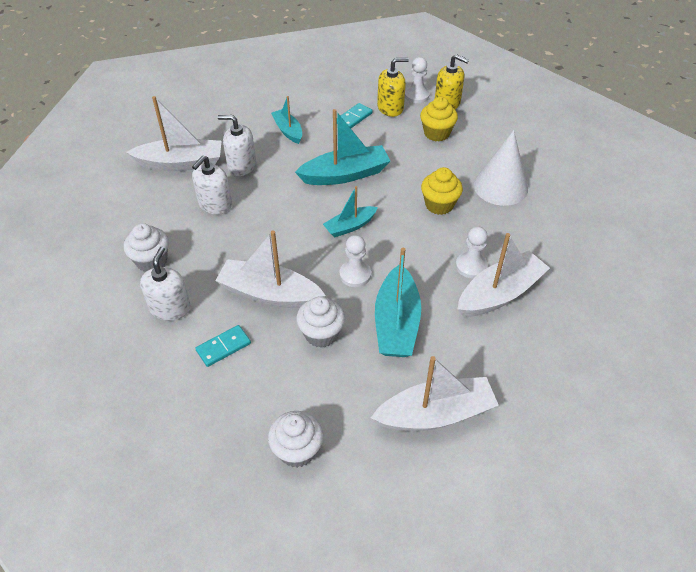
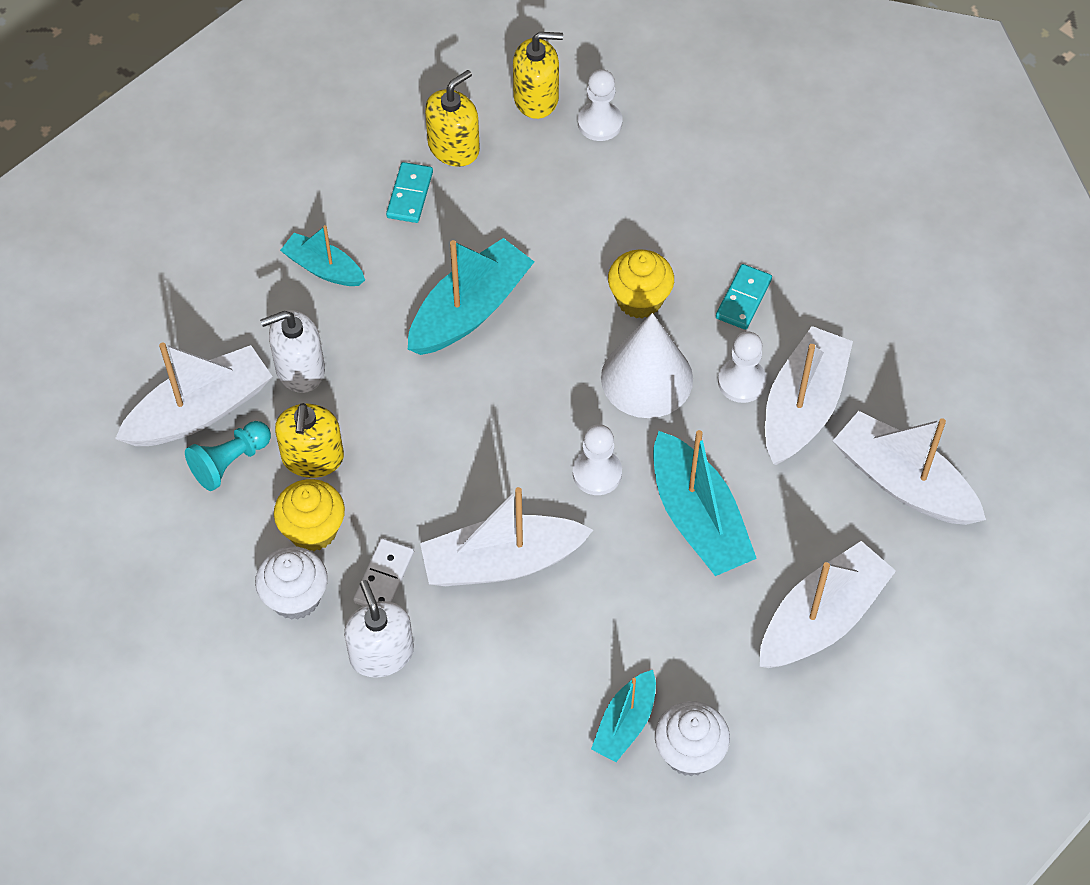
camera: 30 degrees left, 10 degrees up
(175, 189) = (230, 462): none -> turquoise pawn
(202, 272) = (384, 577): none -> white domino
(215, 204) = (313, 458): white soap dispenser -> yellow soap dispenser
(223, 347) = (498, 670): turquoise domino -> turquoise domino (743, 299)
(321, 334) = (612, 585): white cupcake -> none
(350, 226) = (538, 398): turquoise boat -> turquoise boat (625, 723)
(416, 95) = (479, 103): white pawn -> white pawn (599, 123)
(436, 133) = (556, 167): yellow cupcake -> yellow cupcake (313, 530)
(500, 186) = (705, 225): white cone -> white cone (647, 378)
(539, 362) = (903, 482): none -> white boat

